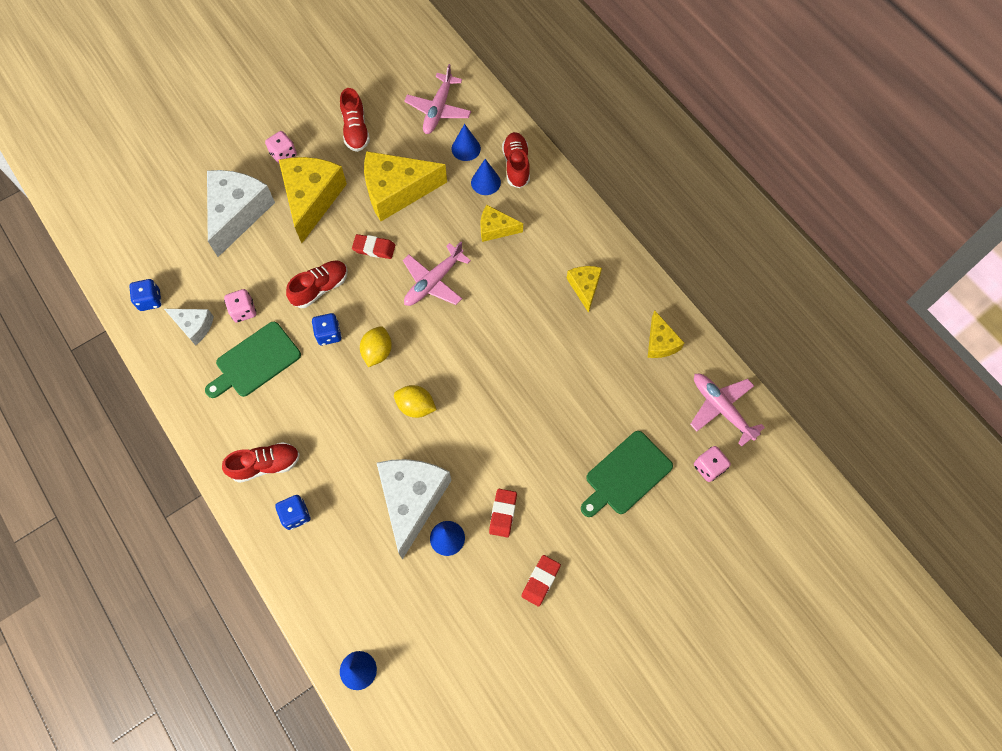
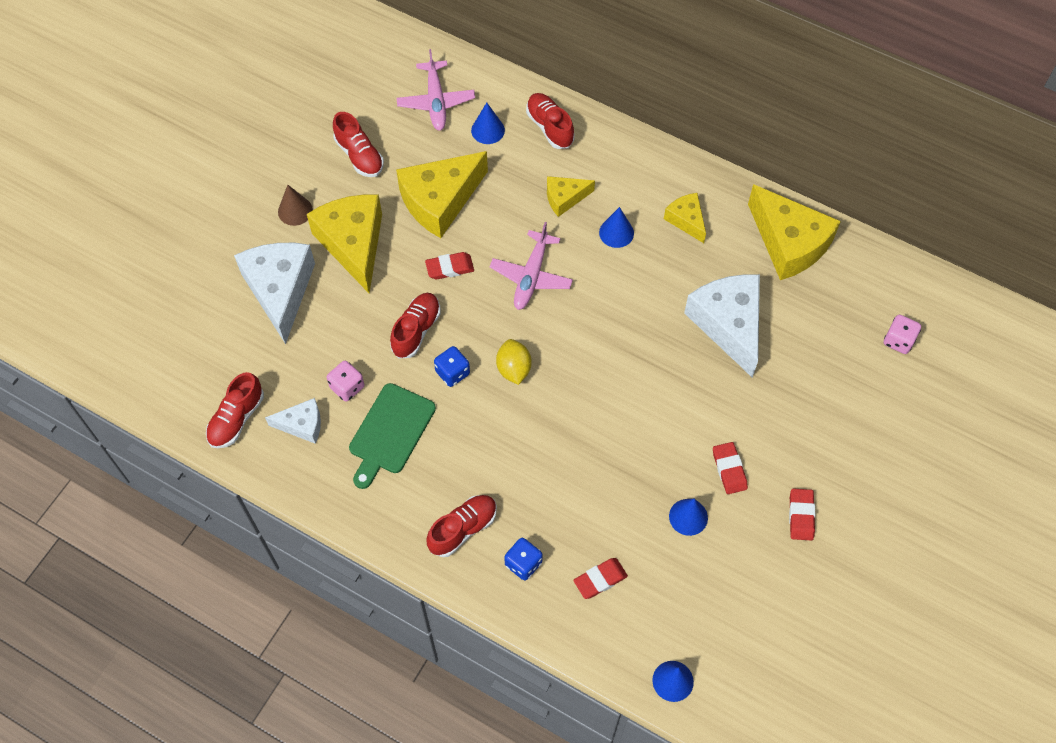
camera: 25 degrees left, 5 degrees down
(150, 300) = (236, 419): blue dice -> red shoe
(283, 154) = (295, 211): pink dice -> brown cone
(348, 557) = (600, 579): none -> red eraser
(412, 500) = (632, 496): white cheese -> white cheese (728, 324)
(416, 406) = (584, 405): yellow lemon -> none
(485, 182) = (528, 156): blue cone -> blue cone (616, 232)
(626, 475) = (825, 381): green cutting board -> none
(660, 342) = (789, 243): yellow cheese -> yellow cheese, size x1.91
(721, 409) = (880, 281): pink plane -> none

